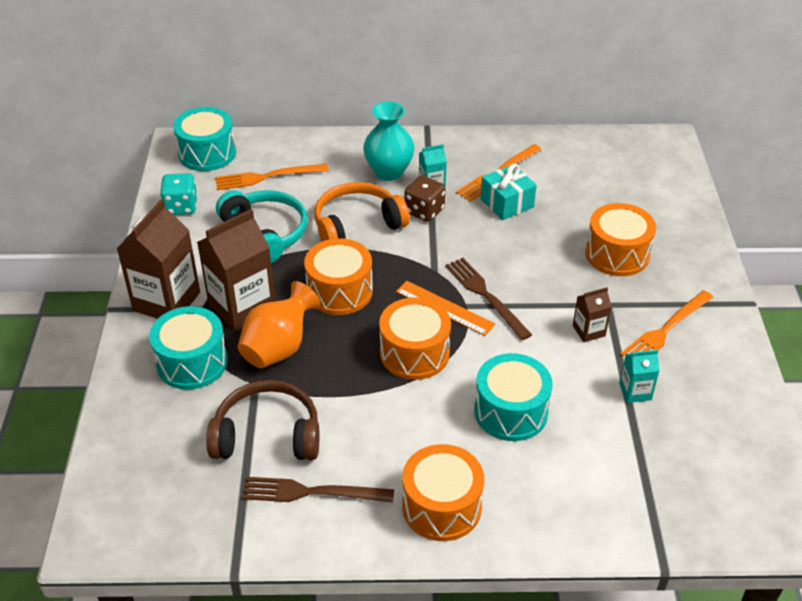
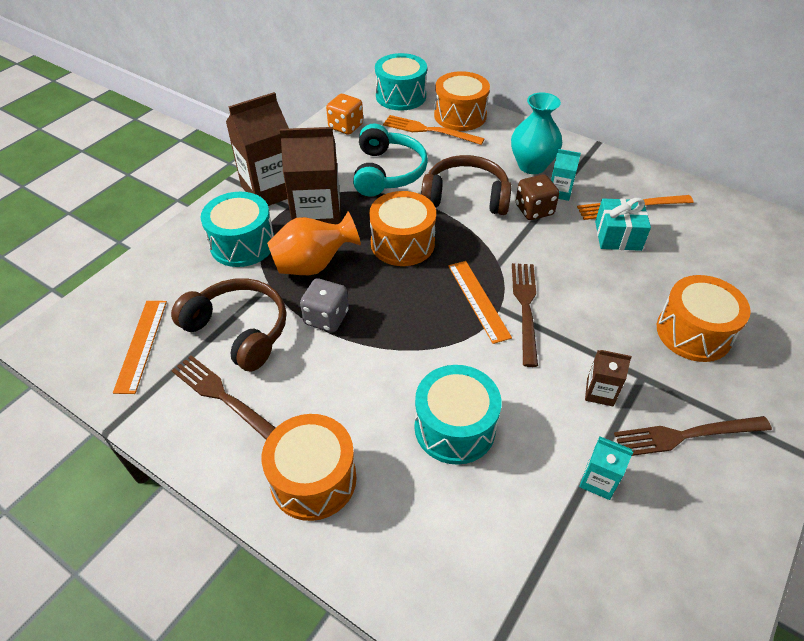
camera: 35 degrees right, 5 degrees up
(181, 207) = (345, 127): turquoise dice -> orange dice
(189, 494) = (141, 345): none -> orange ruler
(334, 385) = (326, 318): none -> grey dice
(357, 225) = (466, 197): orange headphones -> brown headphones
(414, 353) = (416, 326): orange drum -> orange drum (460, 115)
(666, 330) = (686, 435): orange fork -> brown fork

